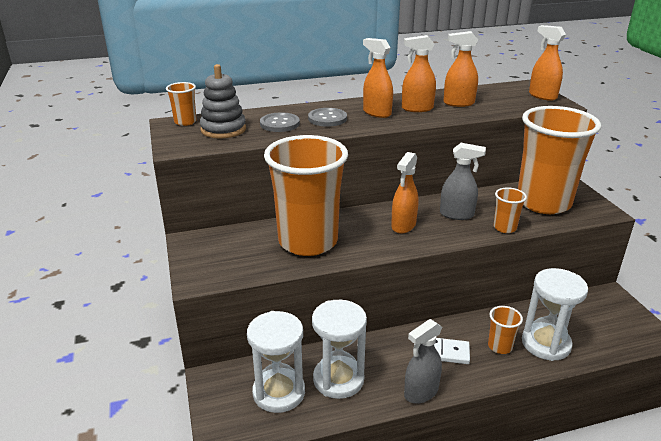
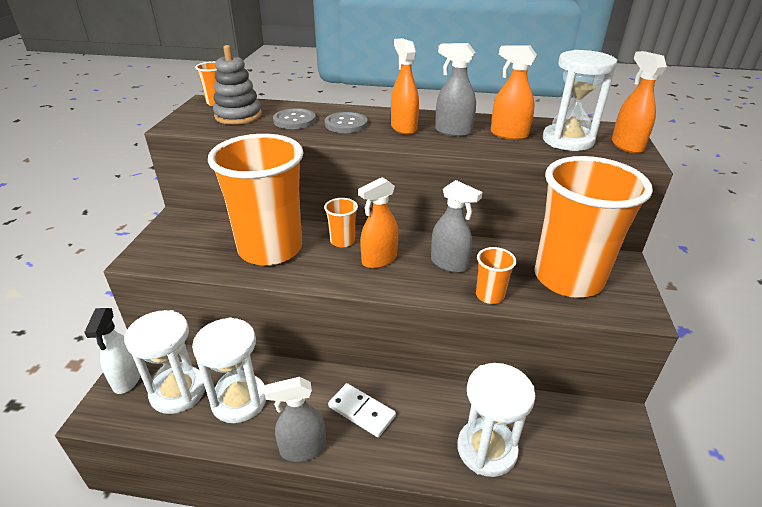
camera: 25 degrees right, 5 degrees up
(221, 400) = (127, 379): none -> white spray bottle
(417, 108) = (453, 131): orange spray bottle -> grey spray bottle
(500, 346) = (430, 431): orange cup -> orange cup (342, 241)
(502, 100) = (567, 140): none -> white hourglass

